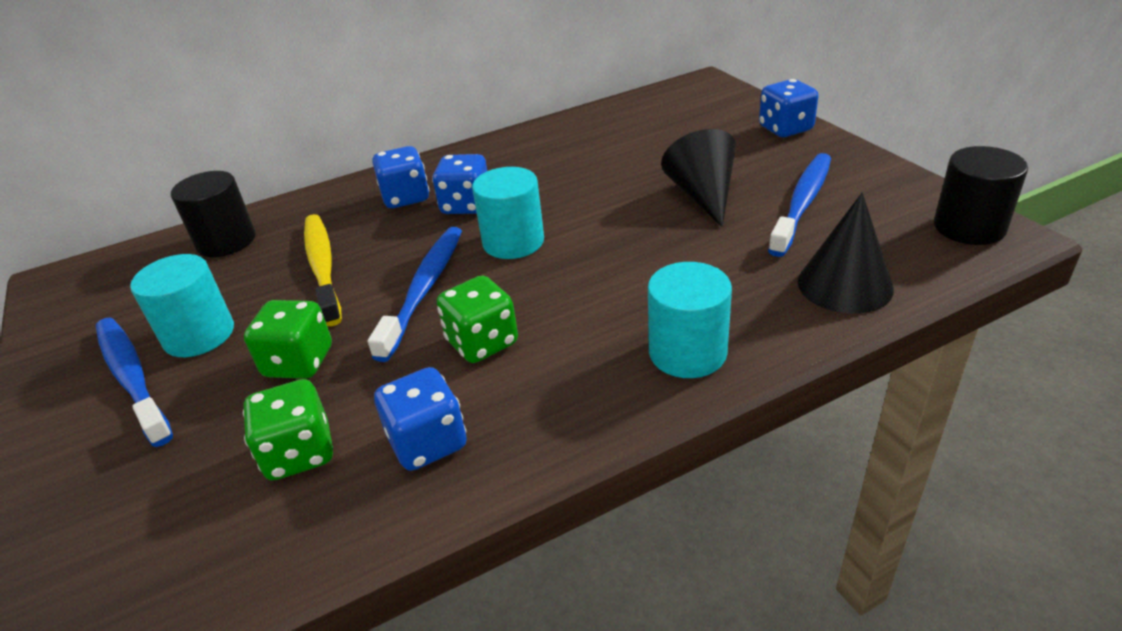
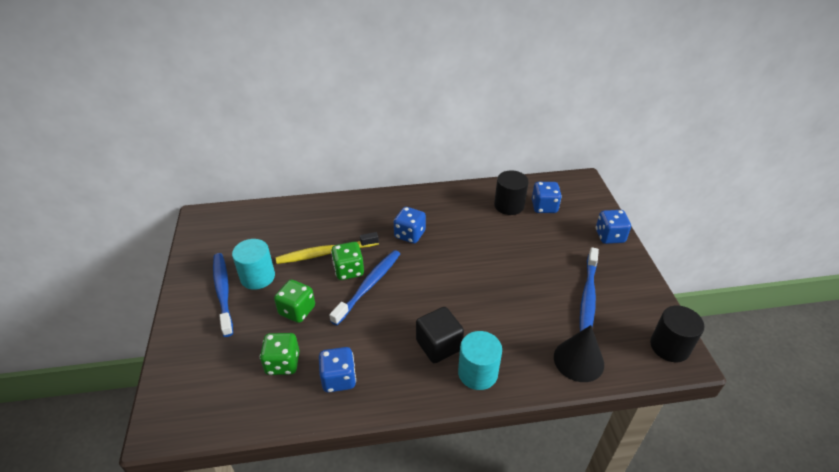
camera: 15 degrees right, 5 degrees up
(226, 241) = (285, 218): black cylinder -> black cylinder (509, 205)
(323, 267) = (325, 253): yellow toothbrush -> yellow toothbrush turned 105 degrees counterclockwise
(406, 198) = (381, 218): blue dice -> blue dice (544, 207)
(482, 343) = (383, 330): green dice -> green dice (349, 270)
(513, 242) = (423, 269): turquoise cylinder -> none
(595, 335) = (439, 345): none -> black cube
(703, 195) = (537, 271): black cone -> none
(802, 203) = (588, 296): blue toothbrush -> blue toothbrush turned 150 degrees clockwise

